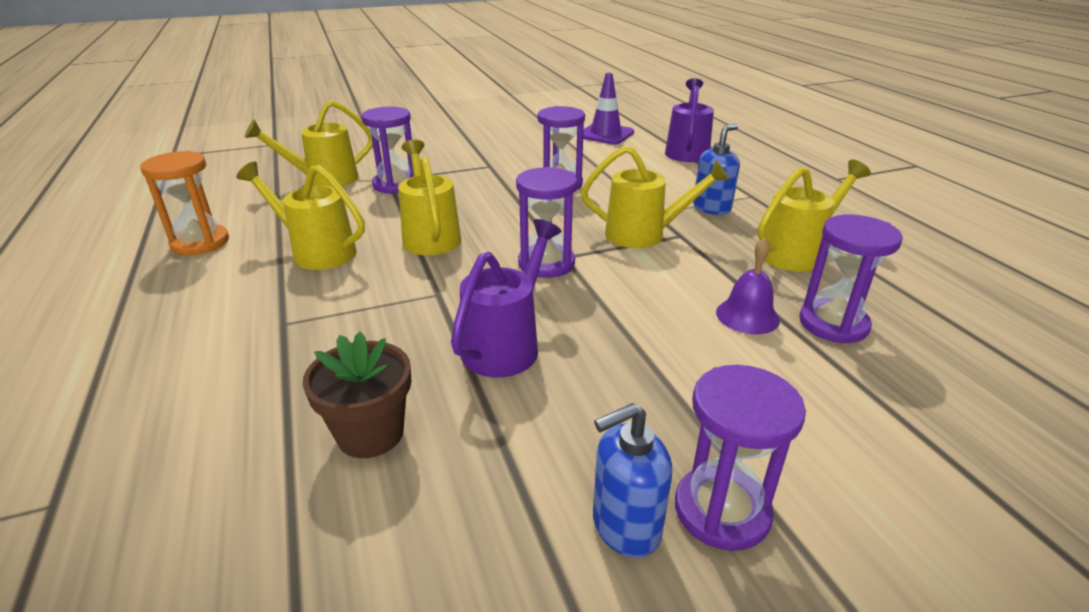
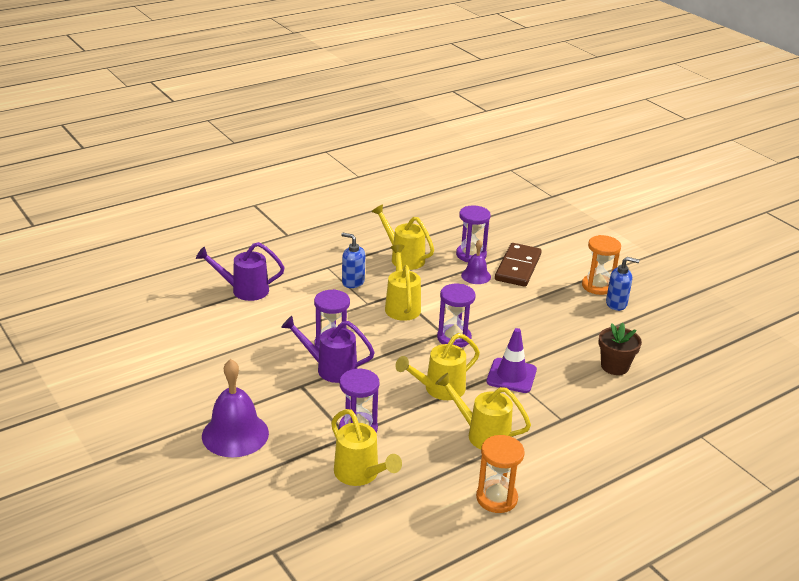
camera: 105 degrees left, 0 degrees up
(316, 252) = (482, 434): yellow watering can -> yellow watering can turned 105 degrees clockwise
(433, 138) = (235, 434): none -> purple bell
(507, 344) = (536, 341): purple watering can -> purple watering can (330, 369)
(605, 134) = (206, 331): purple traffic cone -> purple traffic cone (511, 376)
(625, 527) = (616, 304): blue soap dispenser -> blue soap dispenser turned 45 degrees counterclockwise
(722, 510) = (597, 286): purple hourglass -> orange hourglass
(795, 379) = (517, 267): none -> brown domino

